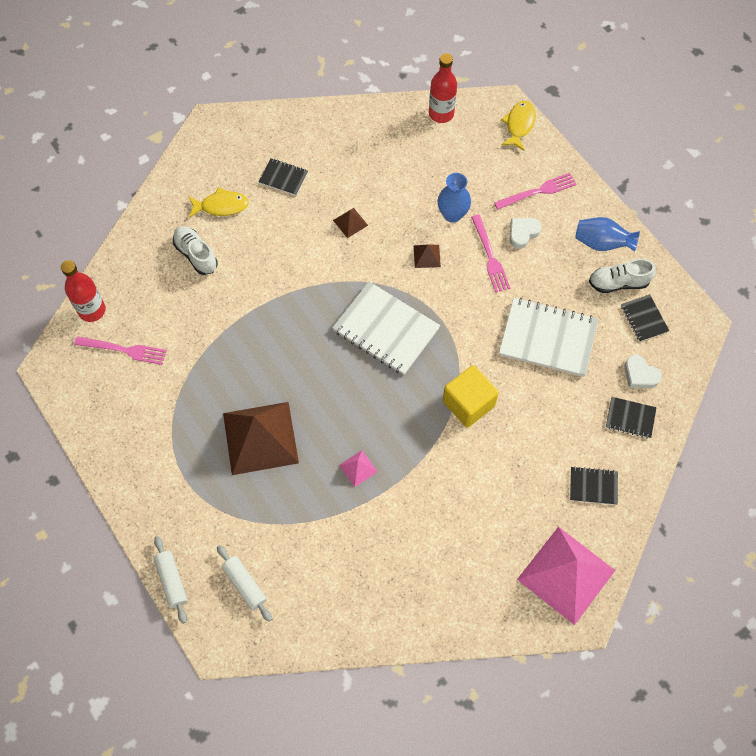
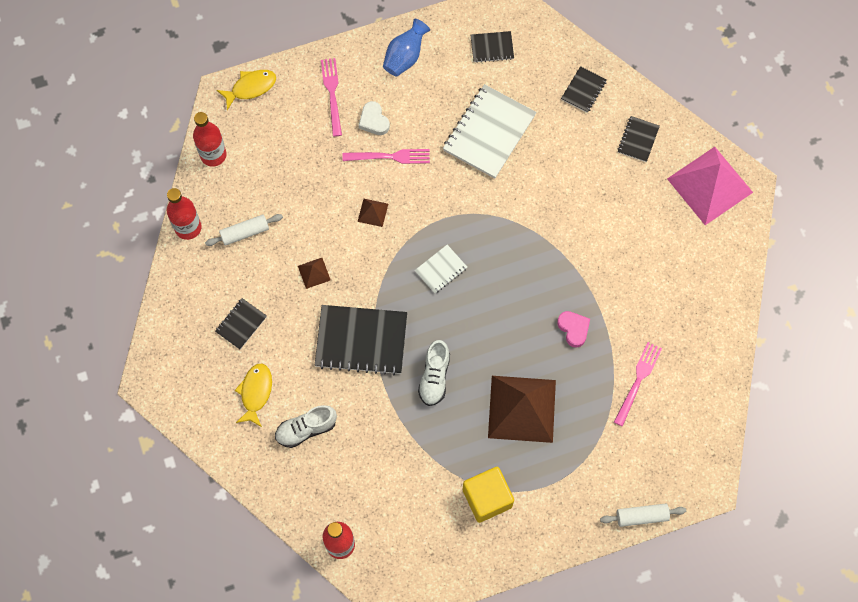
camera: 75 degrees left, 5 degrees up
(125, 350) = (395, 519): pink fork -> pink fork (638, 380)
(245, 584) = (659, 452): white rolling pin -> white rolling pin (245, 233)
(294, 278) = (361, 340): none -> black notebook
(358, 468) = (573, 329): pink pyramid -> pink heart
(364, 113) = (188, 227): none -> red bottle
(386, 329) = (441, 269): white notebook -> white notebook, size x0.51
(452, 214) = (334, 177): blue vase -> none
(468, 403) = (535, 218): yellow cube -> yellow cube (487, 498)
(519, 125) = (251, 88): yellow fish -> yellow fish turned 120 degrees clockwise
(618, 283) = (450, 56): white shoe -> white shoe (434, 377)
(640, 374) = (545, 69): white heart -> none

